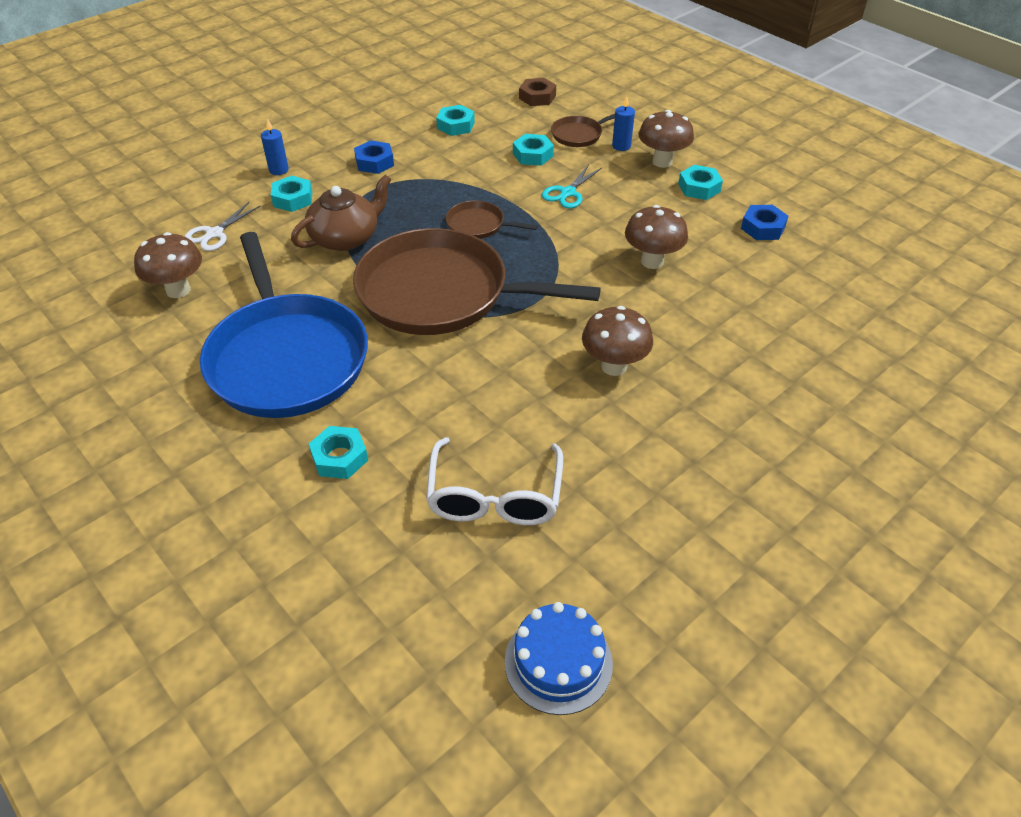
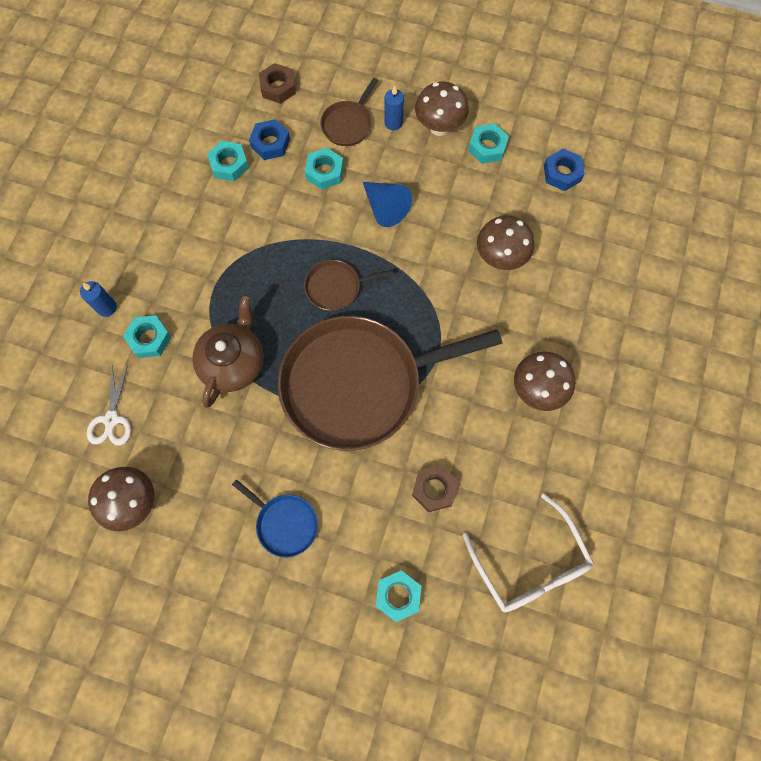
camera: 30 degrees left, 25 degrees up
(286, 358) = (284, 523): blue pan -> blue pan, size x0.42
(374, 162) = (189, 252): blue nut -> blue nut (270, 143)
(446, 394) = (434, 489): none -> brown nut
(558, 662) = (652, 672): blue cake -> none
(568, 193) = (385, 208): turquoise scissors -> blue cone

